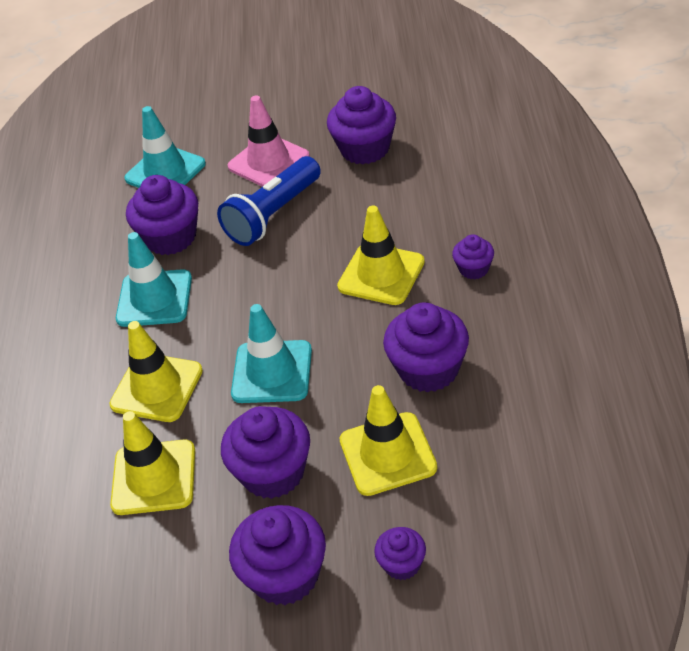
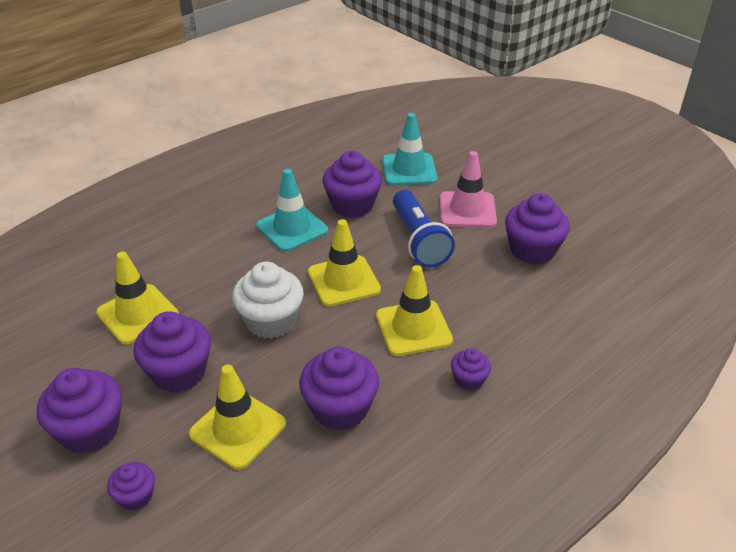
camera: 45 degrees right, 5 degrees down
(156, 388) = (215, 272): yellow traffic cone -> yellow traffic cone (343, 281)
(272, 372) = (271, 321): turquoise traffic cone -> white cupcake
(273, 215) = (419, 240): blue flashlight -> blue flashlight turned 105 degrees counterclockwise

